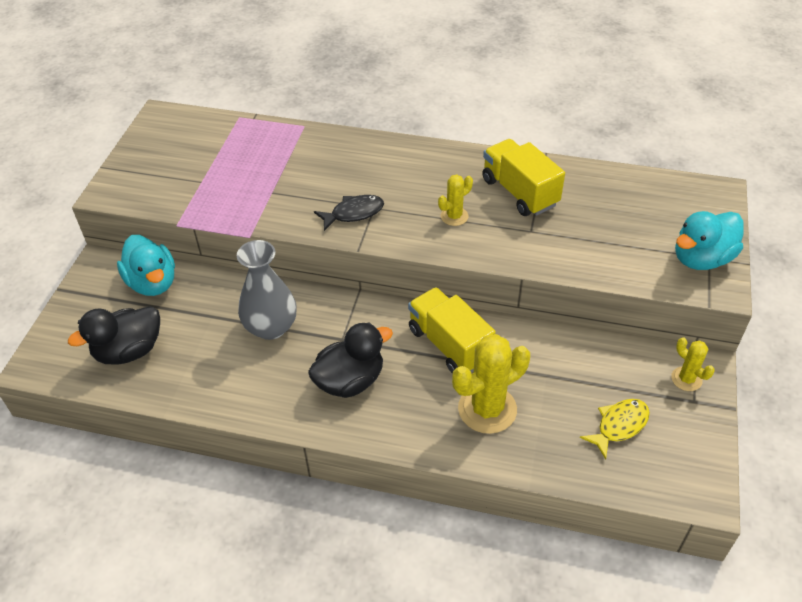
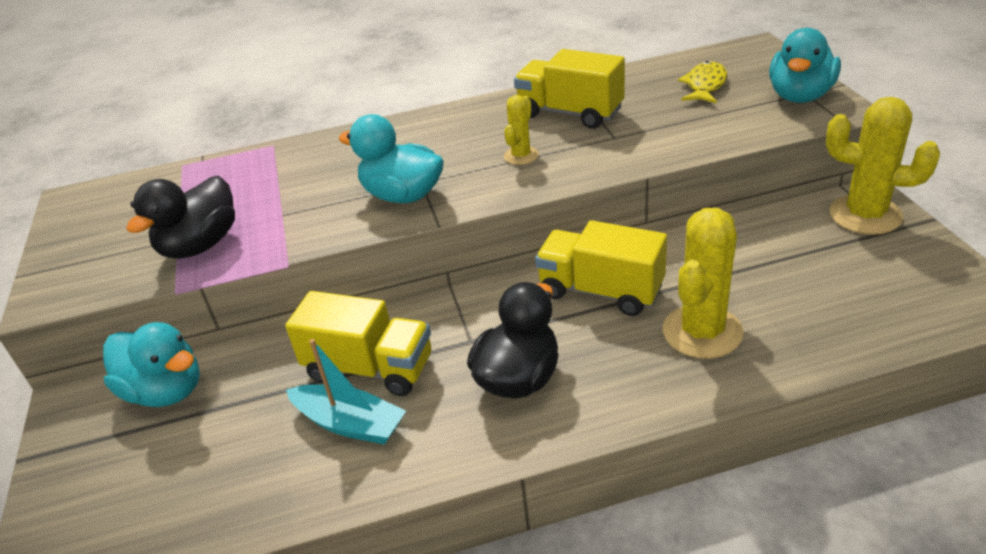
camera: 25 degrees left, 10 degrees down
(129, 351) = (183, 485): black duck -> black duck (200, 245)
(236, 359) = (350, 424): none -> turquoise boat
(271, 327) = (370, 368): grey vase -> yellow truck
(353, 213) = (402, 195): black fish -> turquoise duck
(619, 426) = (849, 283): yellow fish -> yellow fish (705, 85)
(686, 379) = (865, 215): yellow cactus -> yellow cactus, size x1.89

